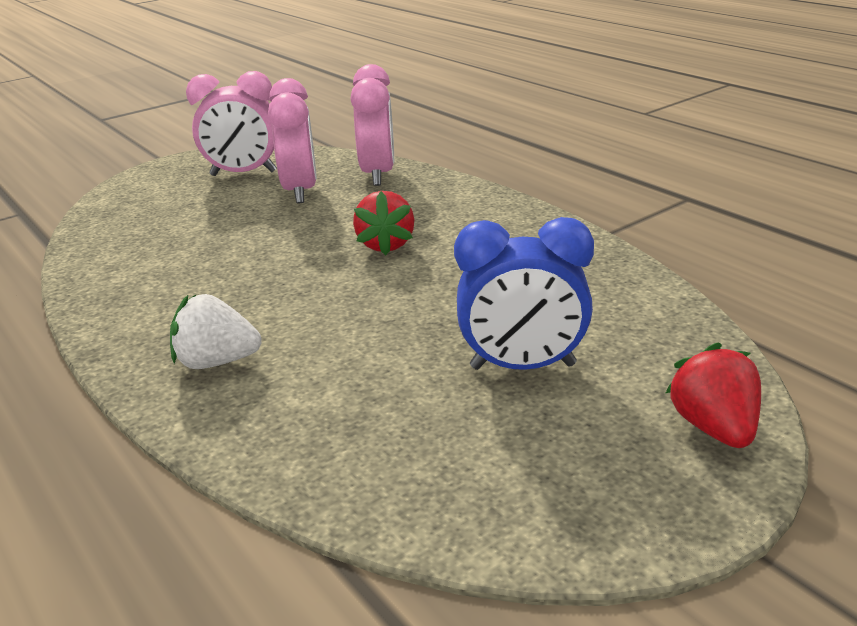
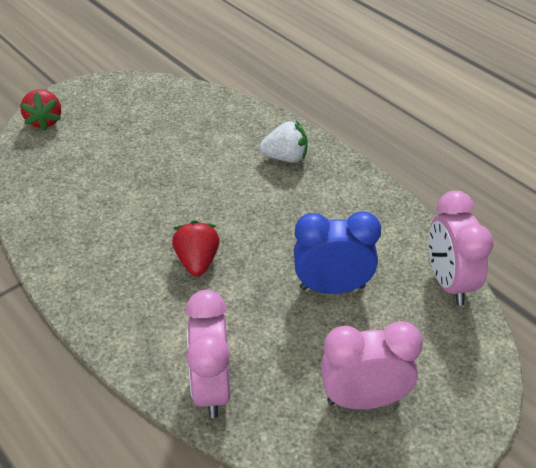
camera: 175 degrees right, 15 degrees up
(300, 191) = (288, 353): pink clock -> pink clock (449, 282)
(523, 366) = (120, 153): blue clock -> blue clock (332, 287)

